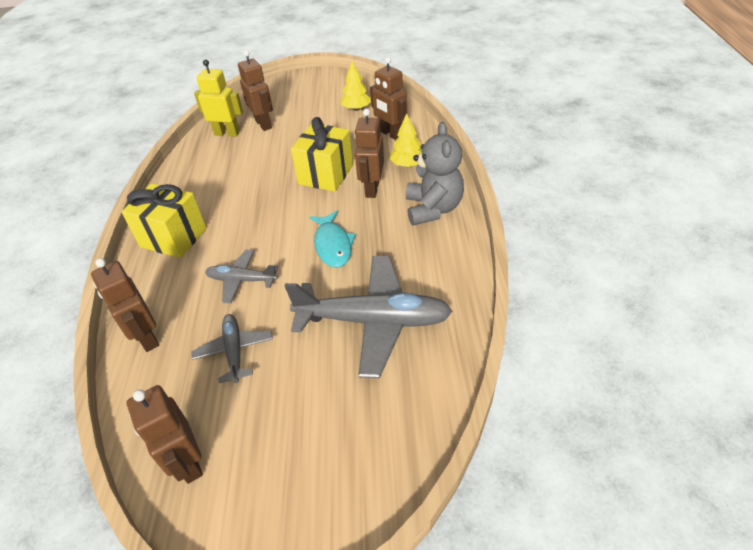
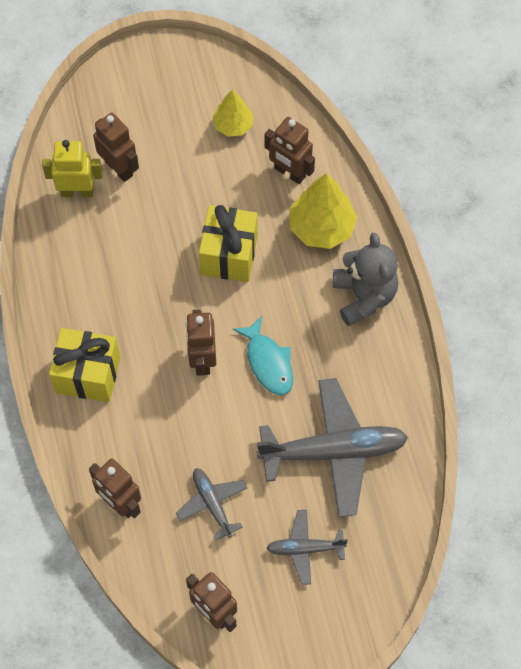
camera: 15 degrees left, 20 degrees up
(241, 280) = (187, 422): grey plane -> grey plane (305, 548)
(372, 189) = (289, 272): brown robot -> brown robot (202, 360)
(407, 165) = (321, 227): yellow tree -> yellow tree, size x1.61

